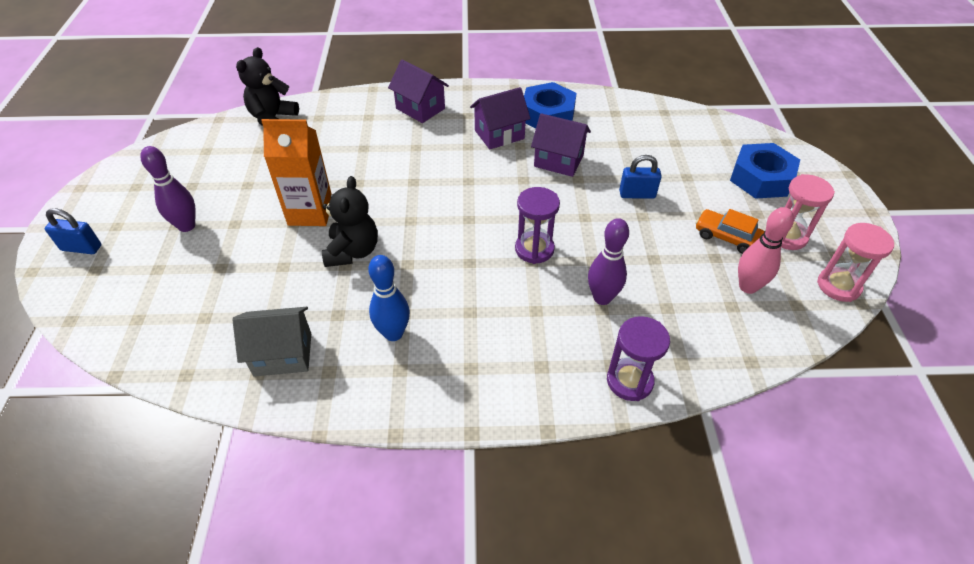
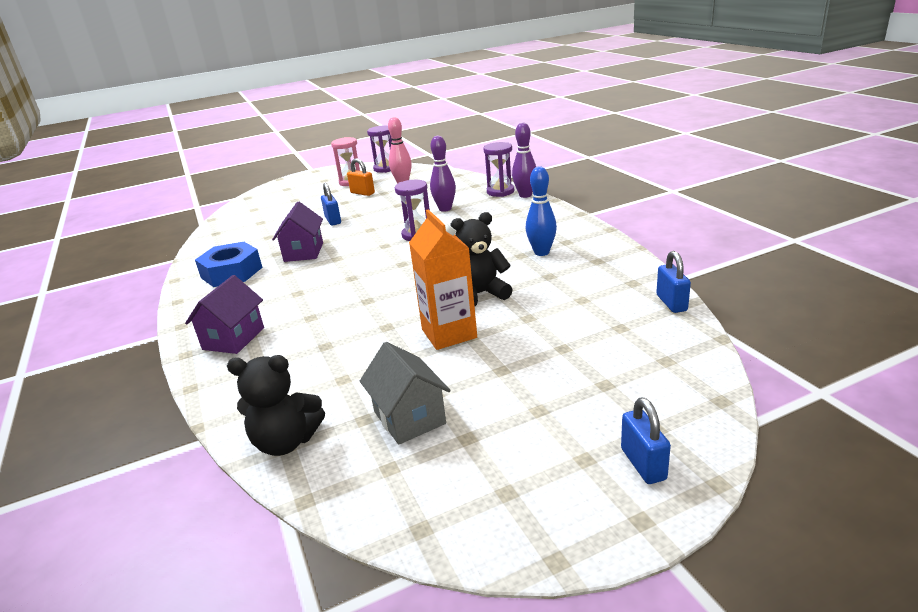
camera: 110 degrees left, 20 degrees down
(187, 226) = (533, 400): purple bowling pin -> purple bowling pin (525, 195)
(194, 378) = (671, 303): none -> blue padlock
(283, 354) = (606, 280): grey house -> grey house (409, 418)
(499, 135) = (272, 284): purple house -> none
(726, 237) = (362, 193): orange car -> orange padlock
(761, 178) = (295, 195): blue nut -> none
(838, 286) = (385, 169): pink hourglass -> purple hourglass

